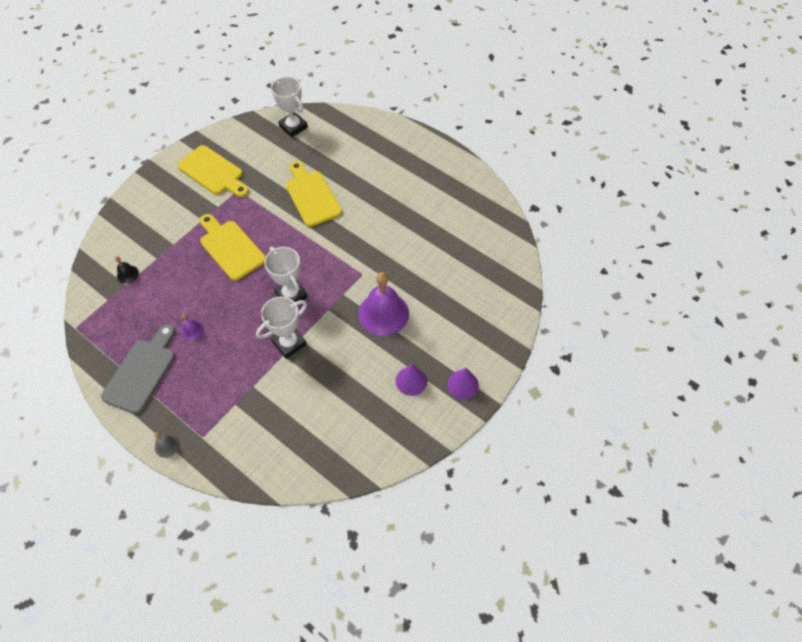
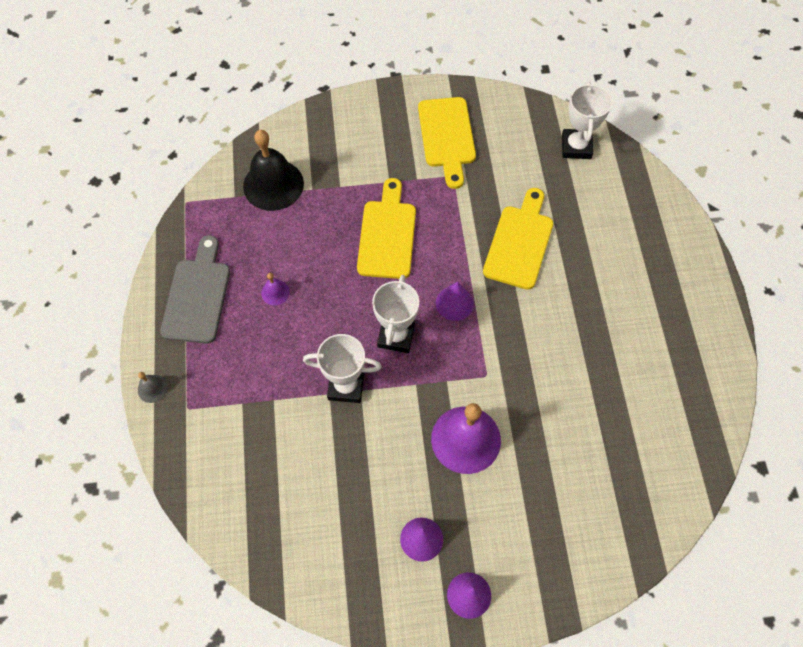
camera: 45 degrees right, 5 degrees up
(127, 274) = (273, 185): black bell -> black bell, size x2.27
(142, 372) = (197, 296): grey cutting board -> grey cutting board turned 60 degrees counterclockwise
(307, 252) = (454, 303): none -> purple cone

